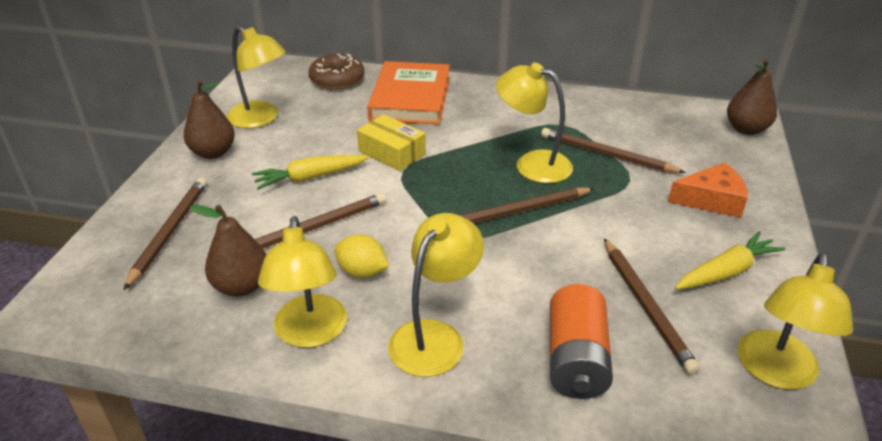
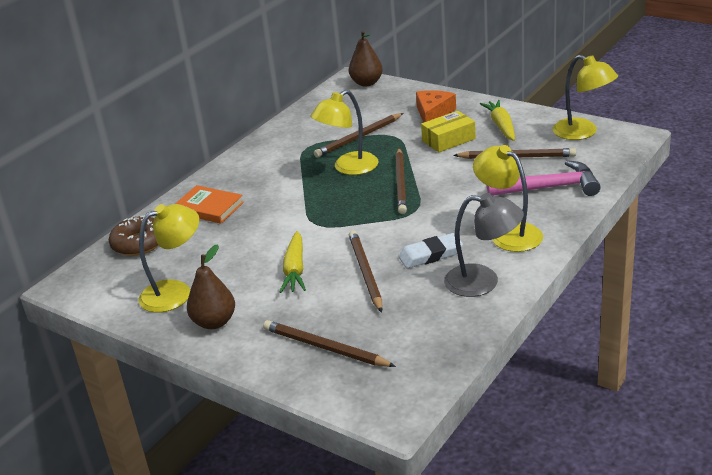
camera: 65 degrees left, 5 degrees down
(242, 286) = (417, 310): brown pear -> none
(310, 333) = (483, 282): yellow lamp -> grey lamp
(362, 272) = (430, 255): yellow lemon -> white eraser
(391, 152) = (287, 226): yellow box -> yellow box (448, 140)
(410, 98) = (209, 208): orange book -> orange book, size x0.64
(576, 360) = (549, 188): orange battery -> pink hammer

